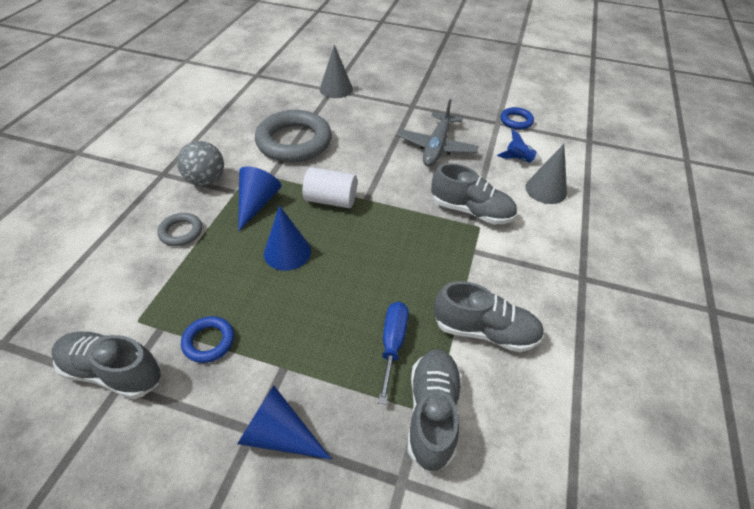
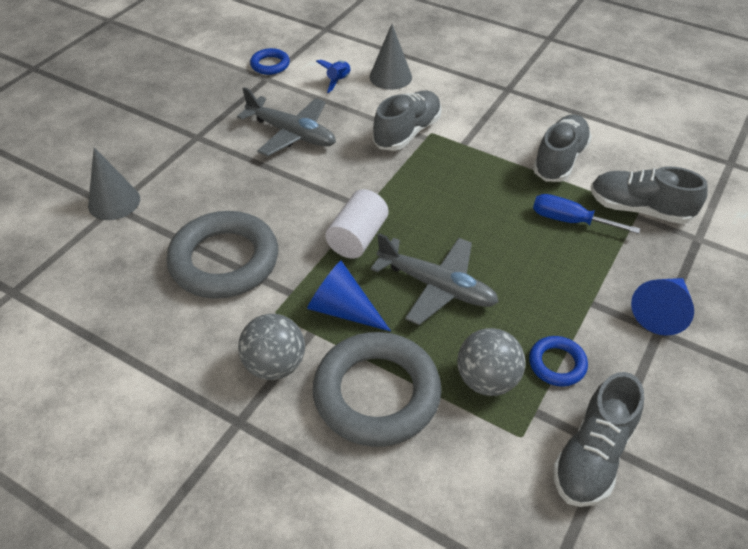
camera: 75 degrees left, 0 degrees up
(181, 232) = (376, 393): grey ring -> grey ring, size x2.13
(192, 293) = (487, 380): none -> grey ball
(287, 252) = (436, 286): blue cone -> grey plane

